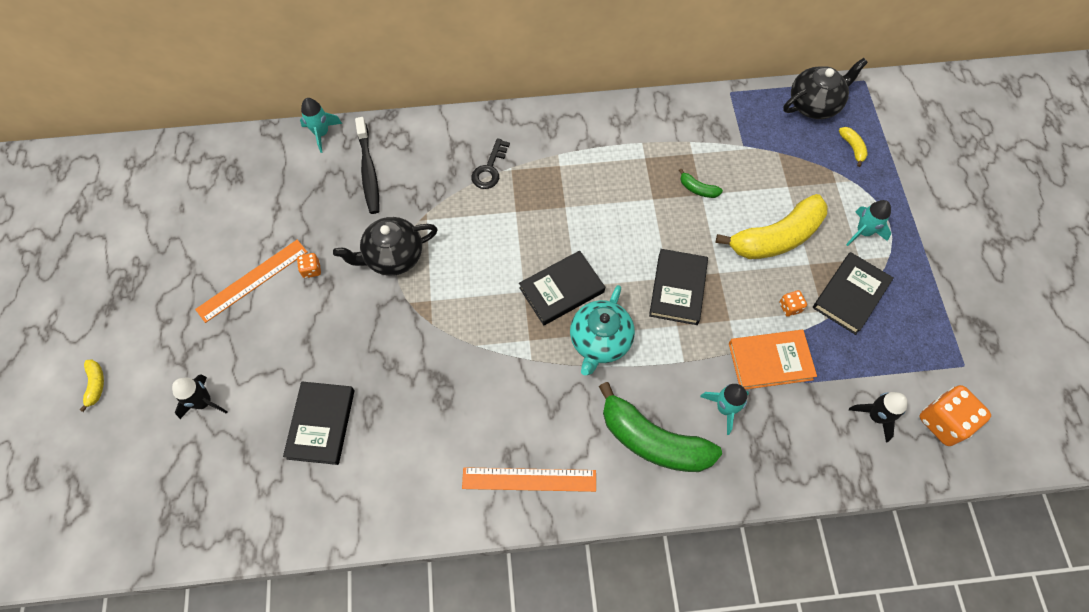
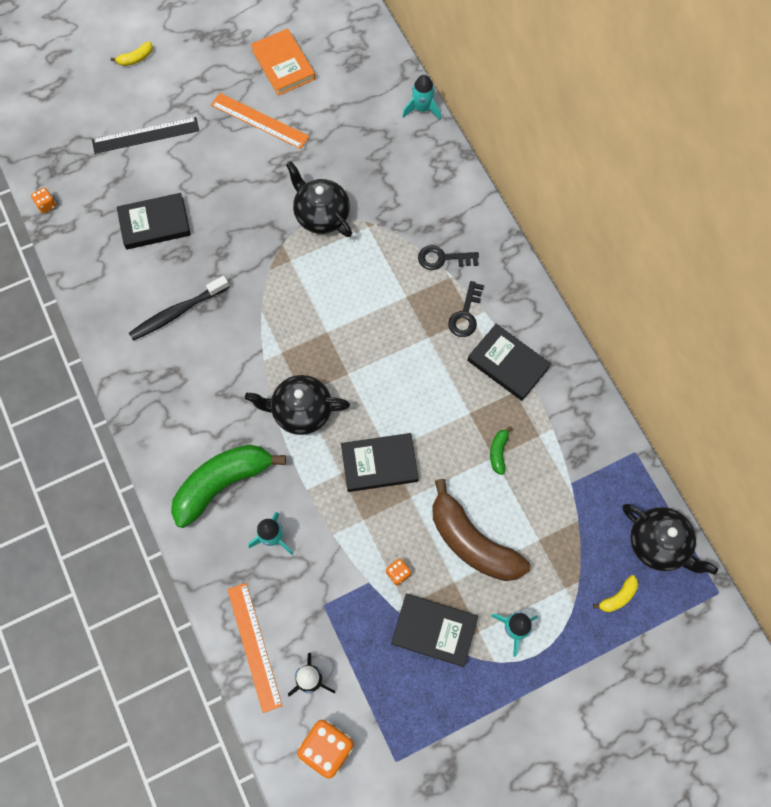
camera: 70 degrees right, 5 degrees up
(204, 402) = (145, 135): black rocket -> black ruler
(311, 270) = (285, 159): orange dice -> orange dice (46, 205)
(368, 171) = (398, 161): black toothbrush -> black toothbrush (177, 312)
(529, 479) = (157, 395): orange ruler -> orange ruler (254, 646)
(554, 170) = (465, 314): none -> black key
(561, 290) = (340, 362): black book -> black book (508, 364)
(600, 341) = (301, 411): turquoise teapot -> black teapot
(652, 440) = (222, 484): green banana -> green banana turned 45 degrees clockwise
(770, 361) = (334, 568): orange book -> orange book (283, 65)
(776, 237) = (472, 542): yellow banana -> brown banana

